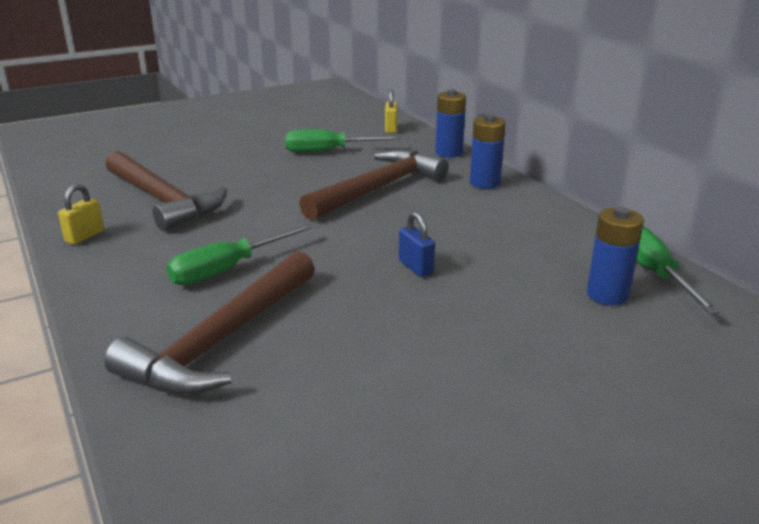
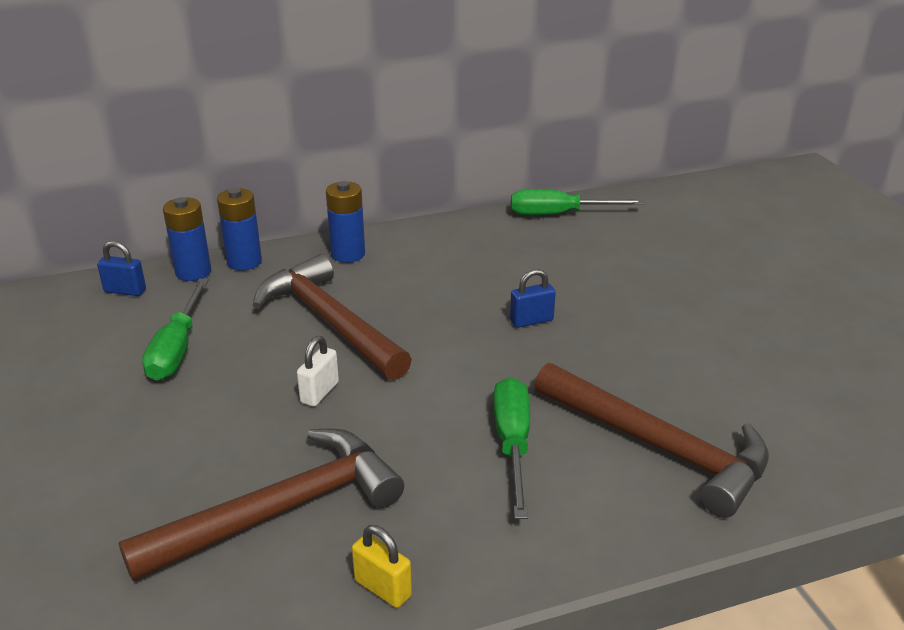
camera: 80 degrees left, 5 degrees up
(227, 269) = (512, 444): green screwdriver -> green screwdriver turned 150 degrees counterclockwise
(286, 196) = (319, 392): none -> white padlock
(391, 129) = (125, 291): yellow padlock -> blue padlock
(607, 295) = (593, 240): blue battery -> blue battery (193, 272)

